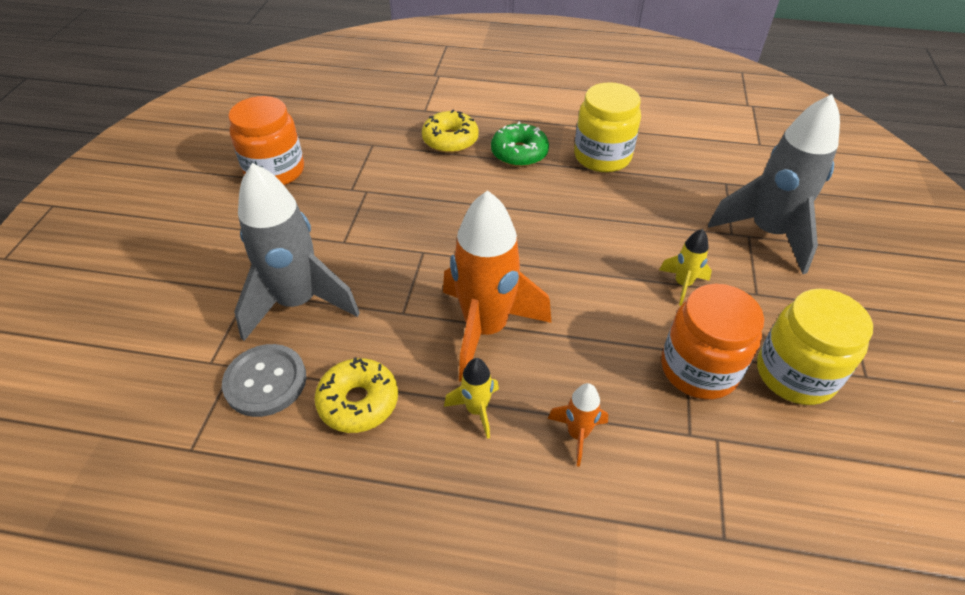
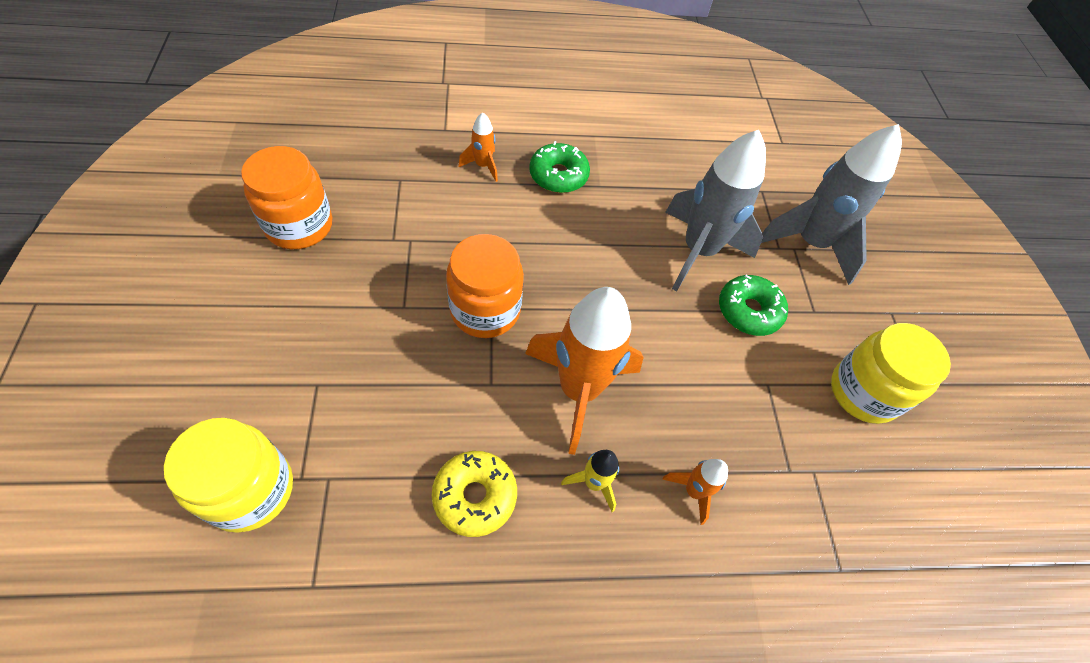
camera: 20 degrees left, 10 degrees up
(265, 381) = (370, 490): grey button -> none
(298, 302) = (376, 389): grey rocket -> grey rocket (698, 251)
(450, 140) = (483, 166): yellow donut -> orange rocket
(602, 156) = (641, 171): yellow jar -> yellow jar (250, 490)
(682, 284) = (748, 311): yellow rocket -> green donut
(699, 369) = (783, 401): orange jar -> orange jar (485, 310)

